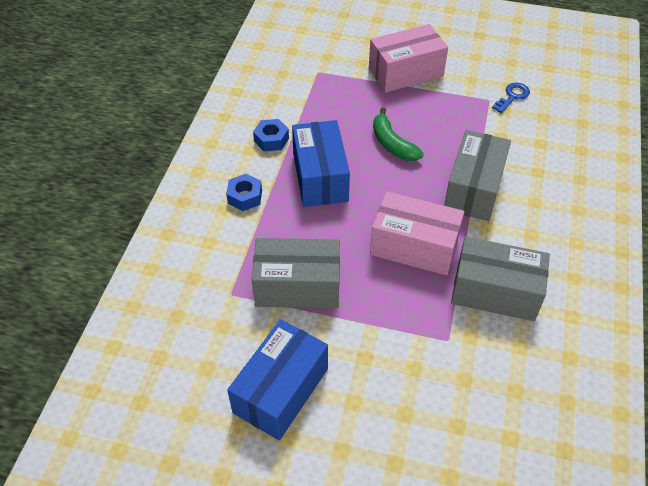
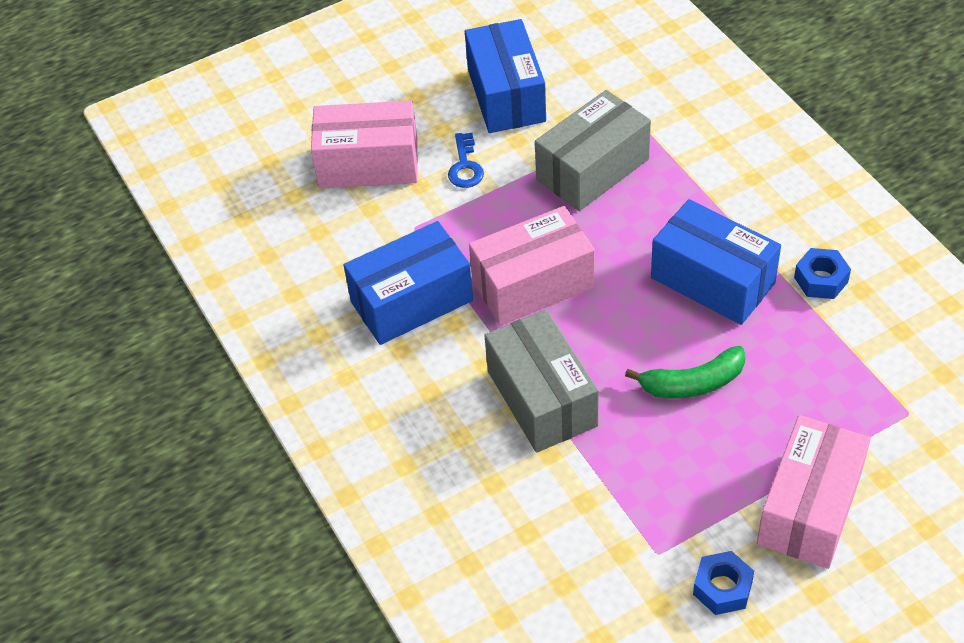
camera: 140 degrees right, 0 degrees up
(245, 197) = (752, 203): blue nut -> blue nut (722, 588)
(392, 144) = (692, 383): green banana -> green banana turned 150 degrees clockwise
(433, 418) = (368, 163): none -> pink box
(495, 292) = (411, 301): grey box -> blue box
(512, 96) = (634, 587): blue key -> blue key (465, 166)

